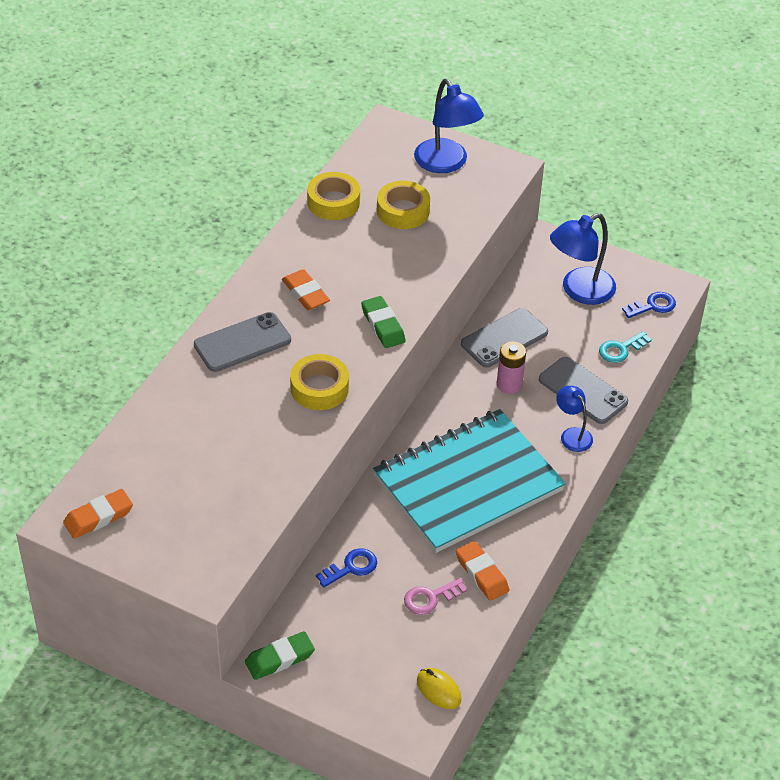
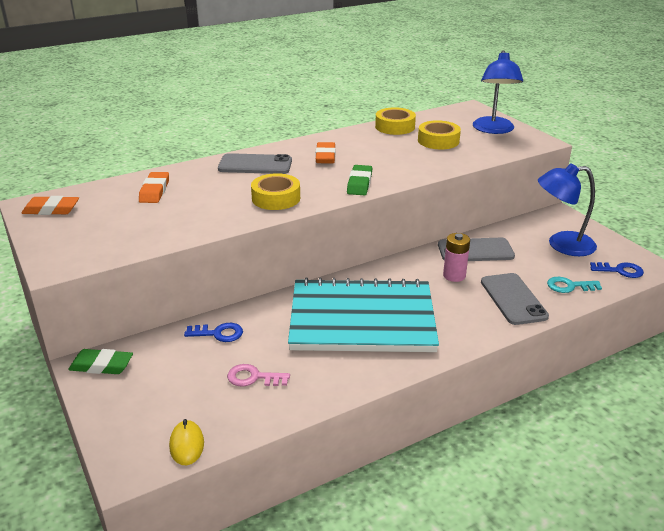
camera: 35 degrees right, 15 degrees down
(481, 574) = (312, 379): orange eraser -> orange eraser (154, 191)
(572, 435) = (479, 322): blue lamp -> none

